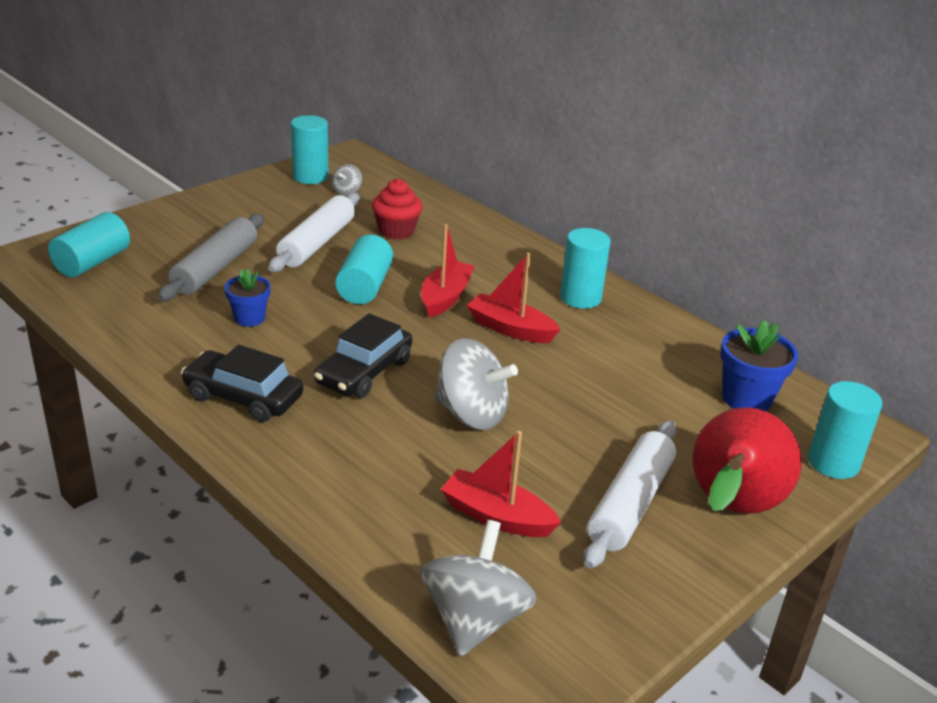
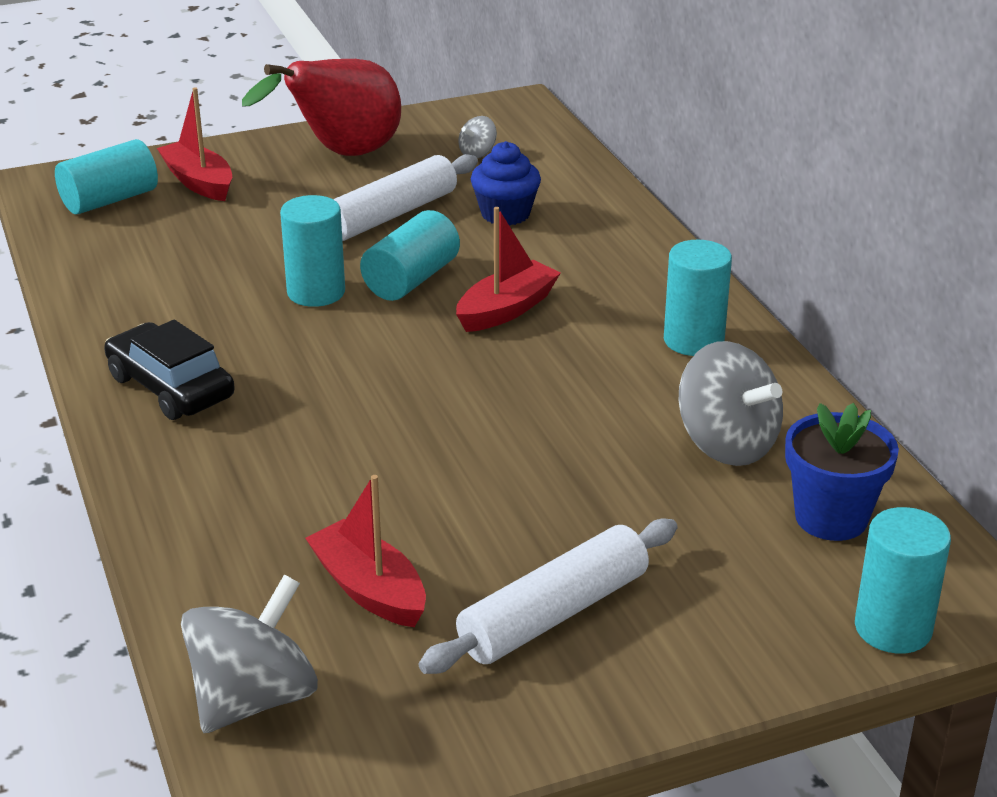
camera: 25 degrees right, 0 degrees up
(215, 268) = (244, 228): grey rolling pin -> none
(249, 318) = (243, 295): blue flower pot -> none
(310, 177) = (444, 128): turquoise cylinder -> turquoise cylinder (316, 292)
(364, 372) = (334, 384): black car -> none
(396, 231) = (505, 214): red cupcake -> blue cupcake
(471, 414) = (430, 461): grey spinning top -> grey spinning top (726, 444)
(510, 329) = (563, 364): red boat -> red boat (199, 182)
(731, 509) = (689, 652): red pear -> red pear (342, 154)

